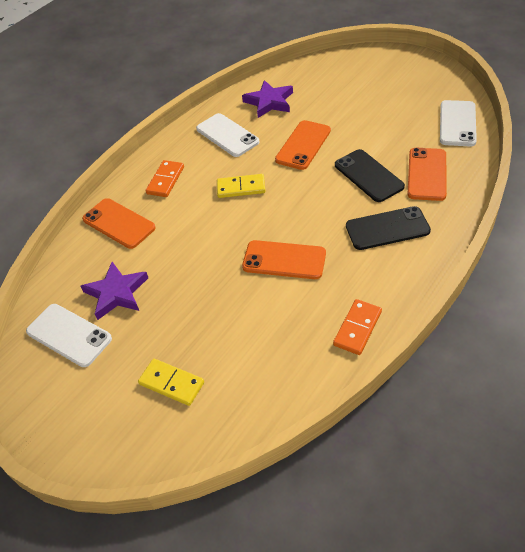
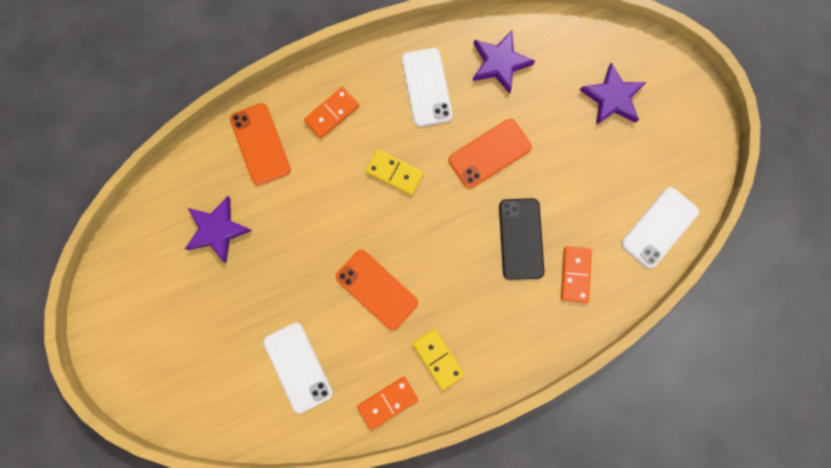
camera: 25 degrees right, 30 degrees up
(69, 335) = (158, 251): white phone -> white phone (298, 367)
(171, 383) = (213, 355): yellow domino -> yellow domino (438, 358)
(361, 83) = (612, 98): none -> purple star
(387, 229) = (489, 315): black phone -> none
(427, 174) = (575, 274): orange phone -> orange domino

